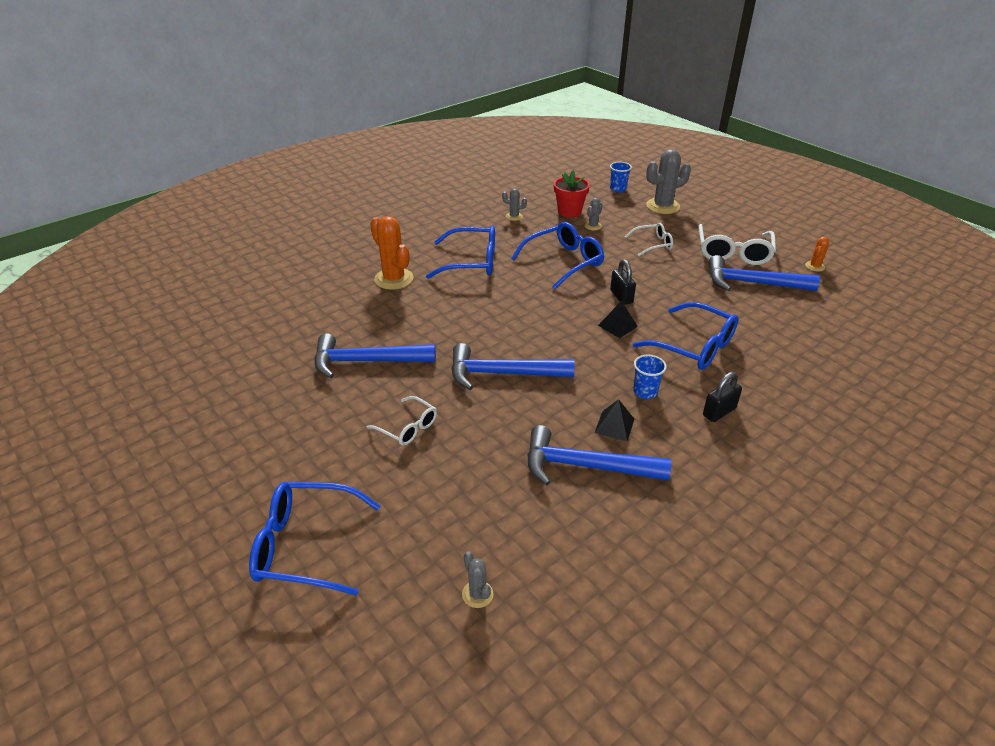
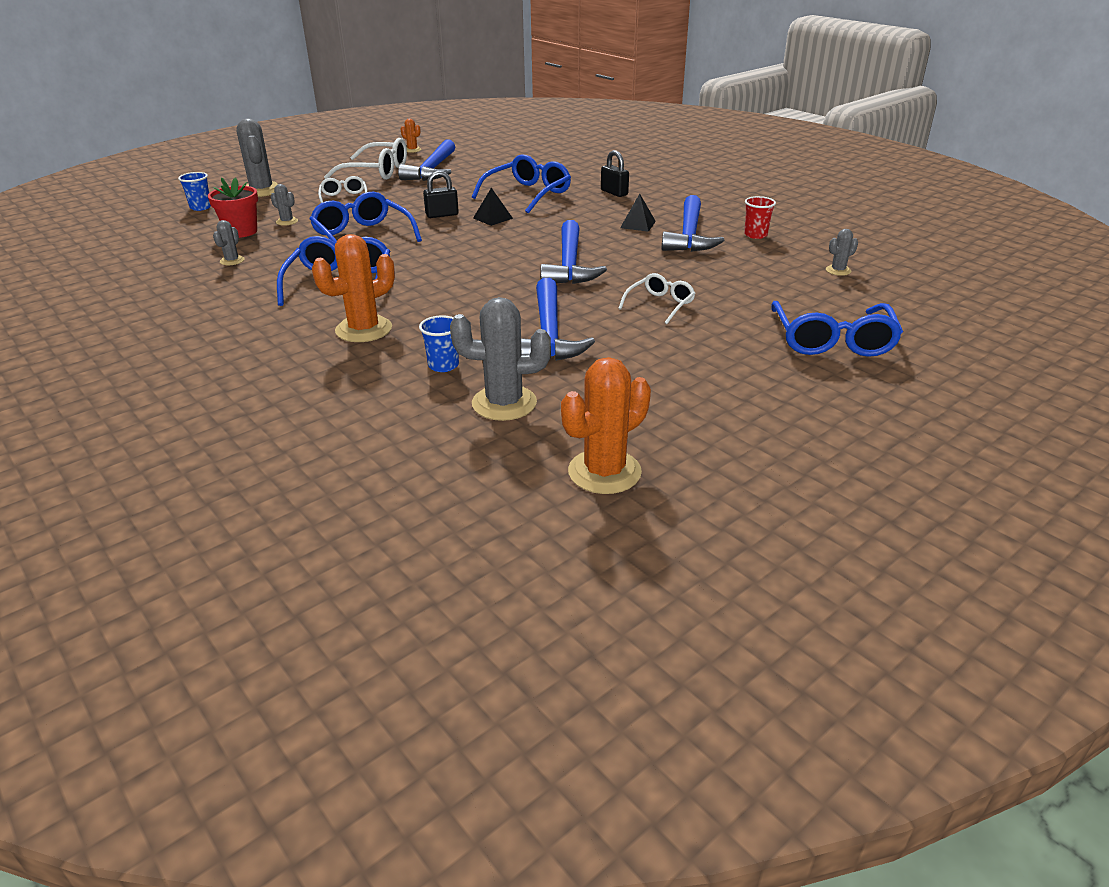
camera: 90 degrees left, 5 degrees down
(173, 383) = (604, 472): none -> orange cactus
(272, 342) = (504, 403): none -> grey cactus
(592, 529) = (755, 235): none -> red cup
(645, 392) = (592, 213): blue cup -> blue cup (443, 365)

